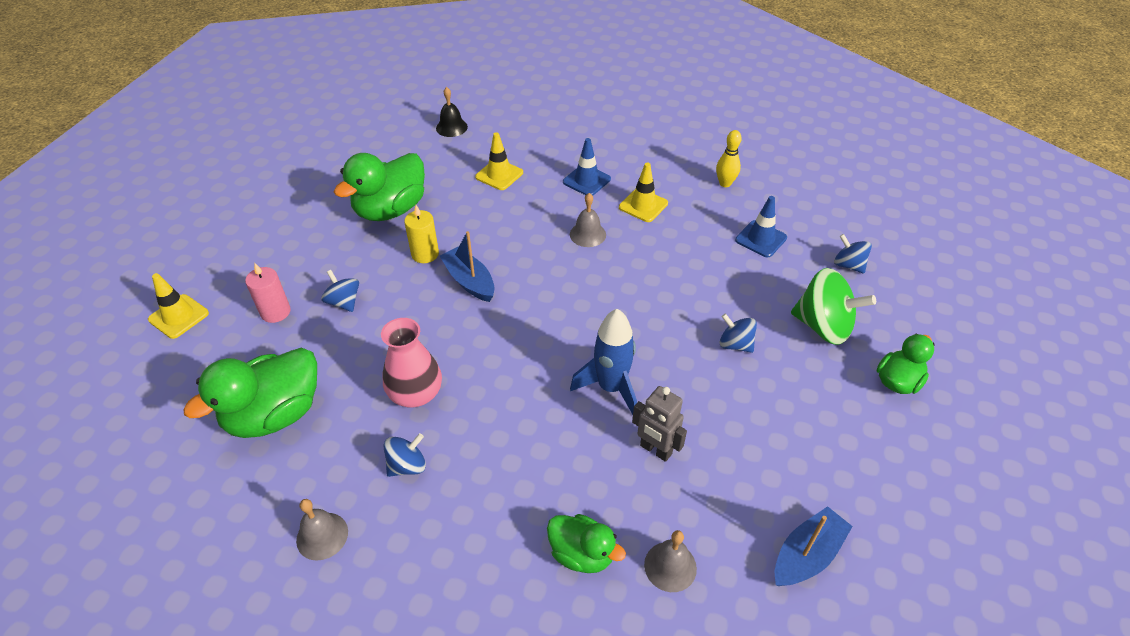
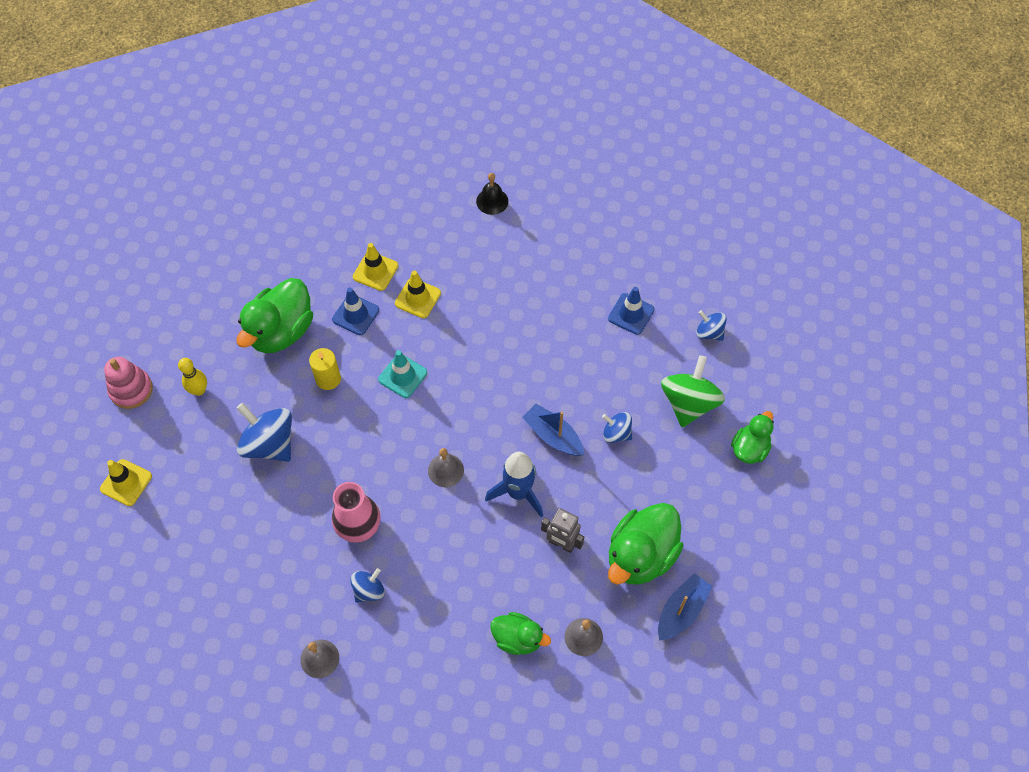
camera: 10 degrees left, 15 degrees up
(222, 238) = (131, 390): none -> pink stacking toy
(275, 312) = (211, 464): pink candle -> none
(275, 414) = (247, 563): green duck -> green duck (641, 555)
(344, 302) = (269, 444): blue spinning top -> blue spinning top, size x1.80
(451, 127) = (313, 214): black bell -> black bell (492, 201)
(469, 281) = (376, 403): blue boat -> blue boat (553, 436)
(504, 261) = (402, 376): none -> turquoise traffic cone
(586, 180) = (461, 266): blue traffic cone -> blue traffic cone (355, 315)
(587, 234) = (473, 332): grey bell -> grey bell (445, 470)
(643, 205) = (519, 289): yellow traffic cone -> yellow traffic cone (418, 298)
(725, 183) = (593, 250): yellow bowling pin -> yellow bowling pin (199, 390)
(823, 326) = (689, 403): green spinning top -> green spinning top turned 90 degrees counterclockwise

